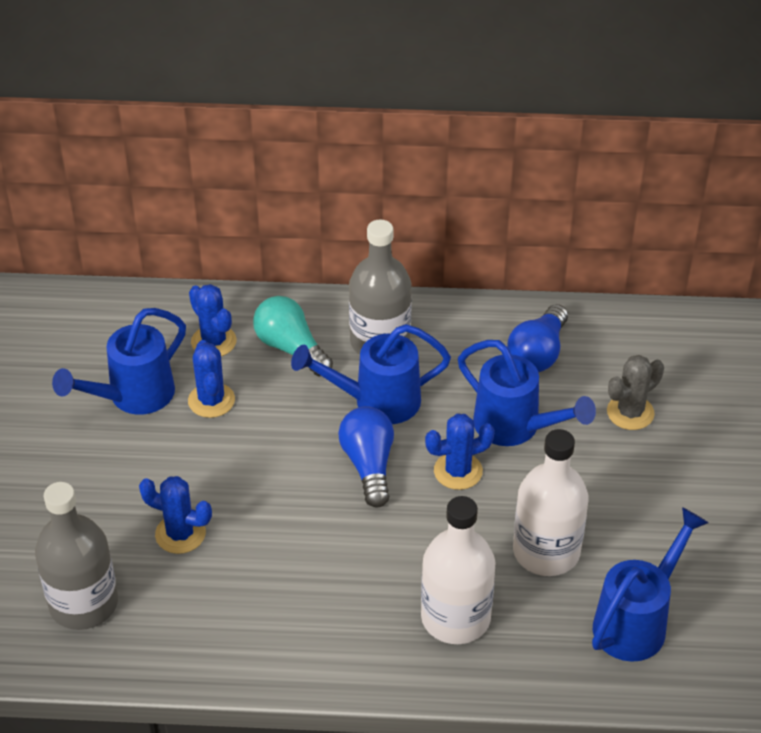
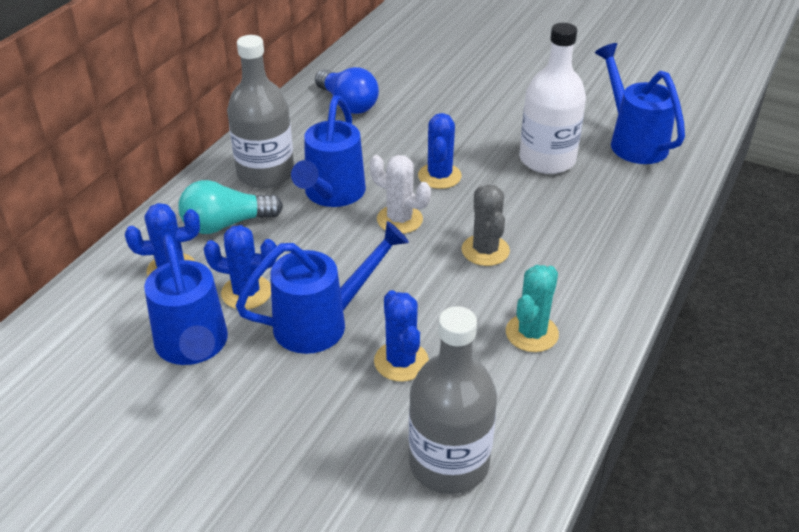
camera: 65 degrees left, 5 degrees down
(180, 534) = (401, 361): blue cactus -> blue cactus turned 60 degrees counterclockwise
(261, 615) = (532, 333): none -> turquoise cactus
(369, 465) = (399, 219): blue light bulb -> white cactus
(455, 617) = (589, 222): white bottle -> none
(515, 427) = (414, 136): blue watering can -> blue watering can (321, 323)
(630, 413) = (439, 85): grey cactus -> grey cactus (485, 250)

